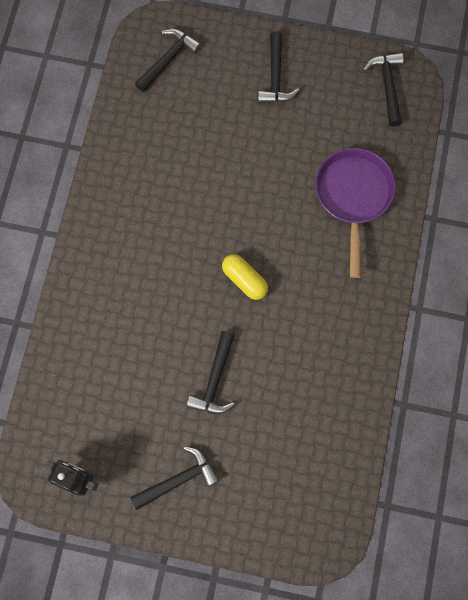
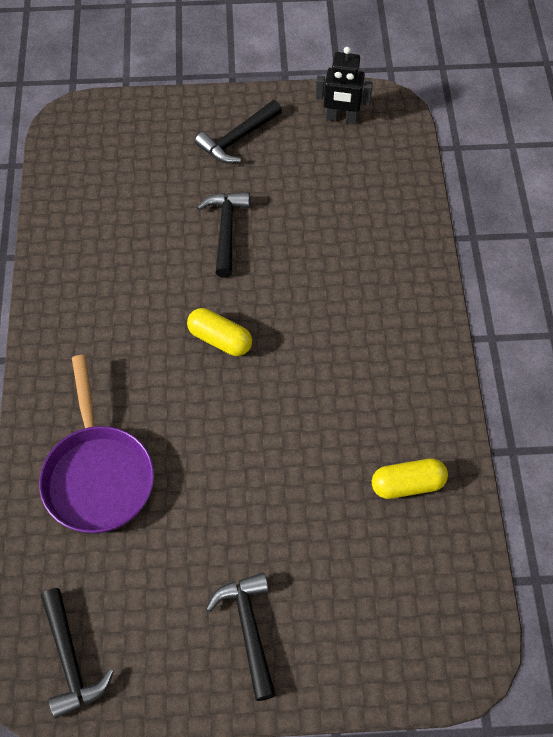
camera: 165 degrees right, 15 degrees down
(146, 139) = (407, 484): none -> yellow capsule
(169, 59) = (420, 615): black hammer -> none

